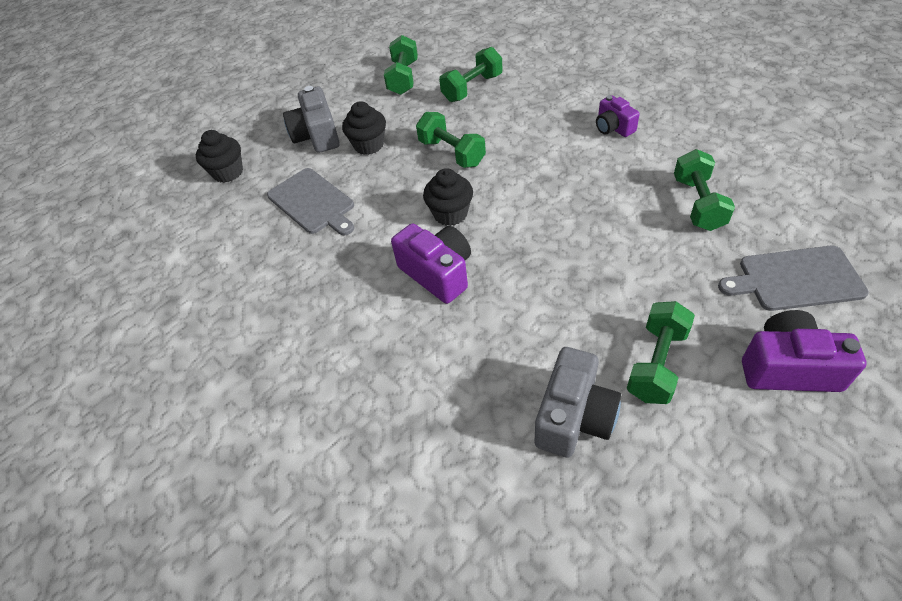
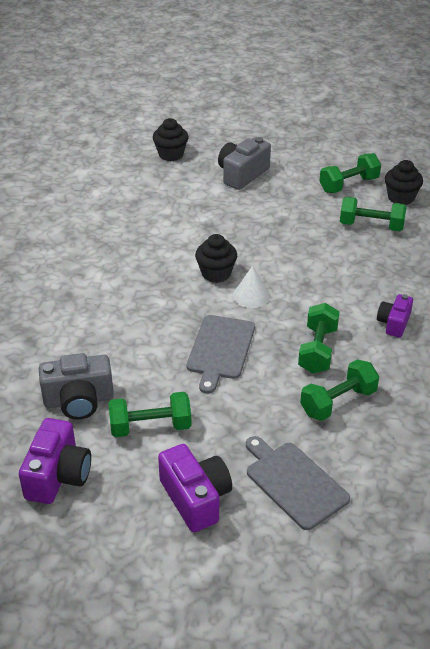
camera: 50 degrees right, 10 degrees down
(313, 202) = (174, 205): grey cutting board -> grey cutting board (220, 350)
(369, 145) = (254, 203): black cupcake -> black cupcake (401, 197)
(437, 273) = (154, 291): purple camera -> purple camera (58, 475)
(451, 153) = (282, 247): green dumbbell -> green dumbbell (317, 350)
(505, 201) = (251, 295): none -> white cone

